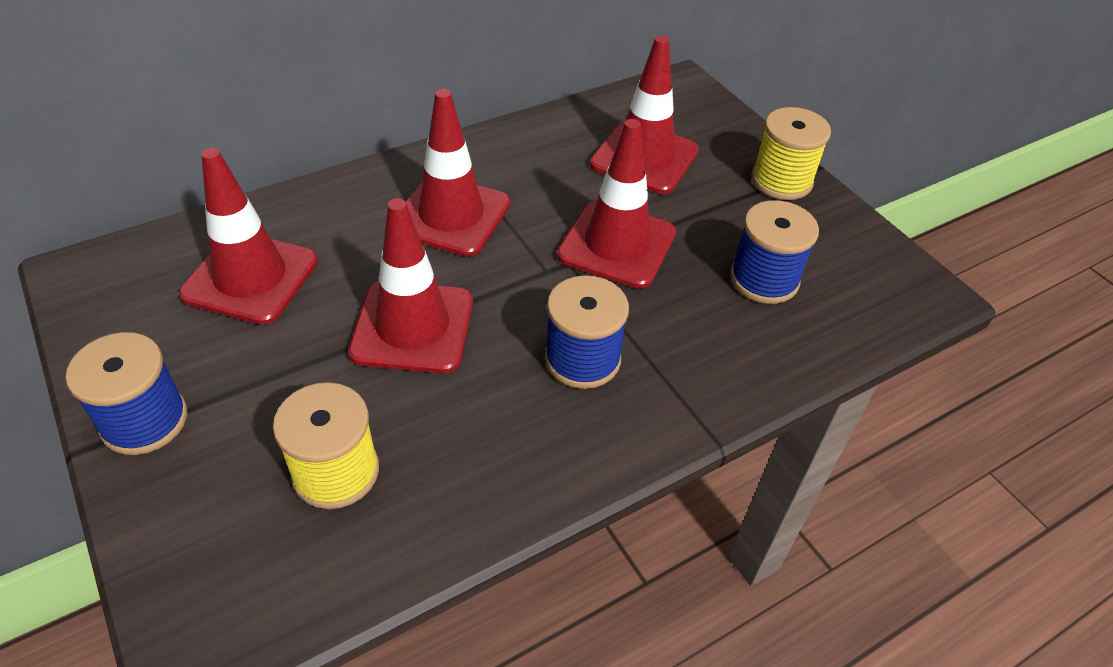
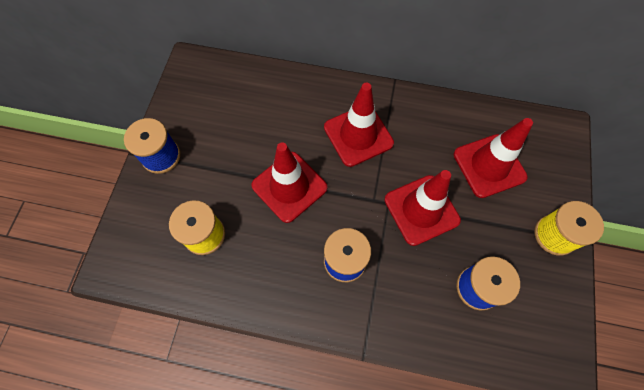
camera: 45 degrees right, 20 degrees up
(251, 278) = (248, 111): red traffic cone -> none

